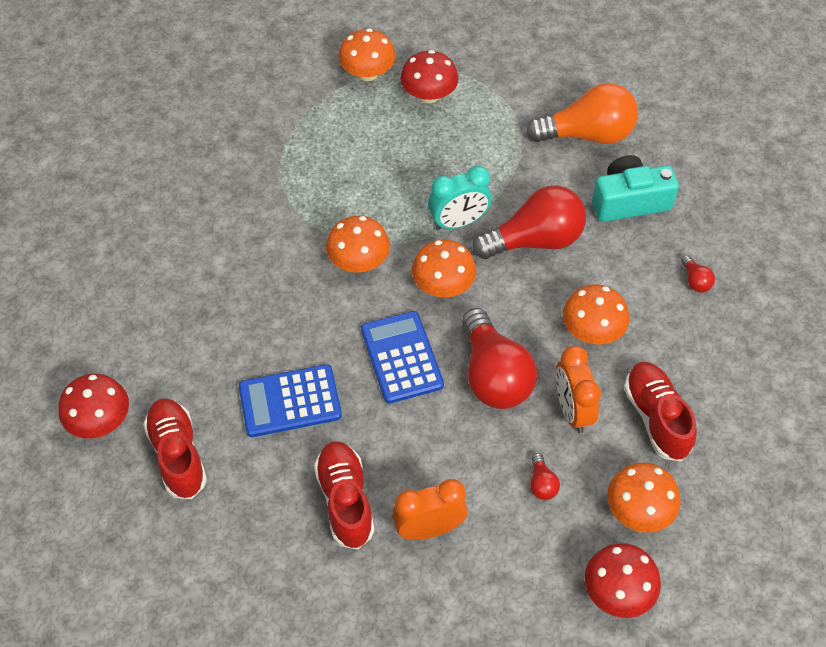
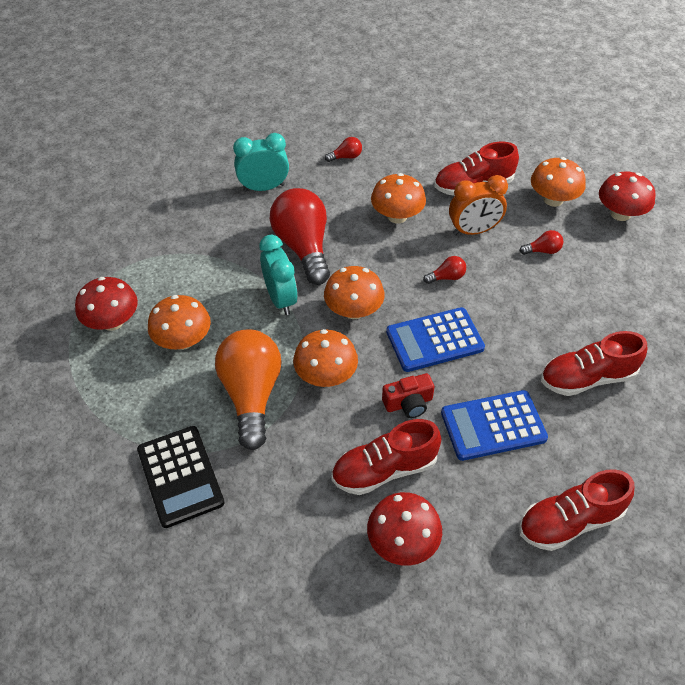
camera: 90 degrees left, 5 degrees down
(100, 421) = (544, 607): red mushroom -> red mushroom (402, 542)
(249, 307) = (384, 470): none -> red shoe
(257, 160) = (180, 476): none -> black calculator
(290, 401) = (493, 426): blue calculator -> blue calculator turned 90 degrees clockwise
(322, 329) = (408, 403): none -> red camera
(367, 73) = (68, 375): orange mushroom -> orange mushroom (183, 340)
(429, 529) = (599, 320): orange clock -> none
(493, 375) = (446, 277): red light bulb -> red light bulb, size x0.41
(587, 134) = (185, 209): orange light bulb -> orange light bulb (252, 395)
(629, 201) = (264, 188): turquoise camera -> turquoise clock

